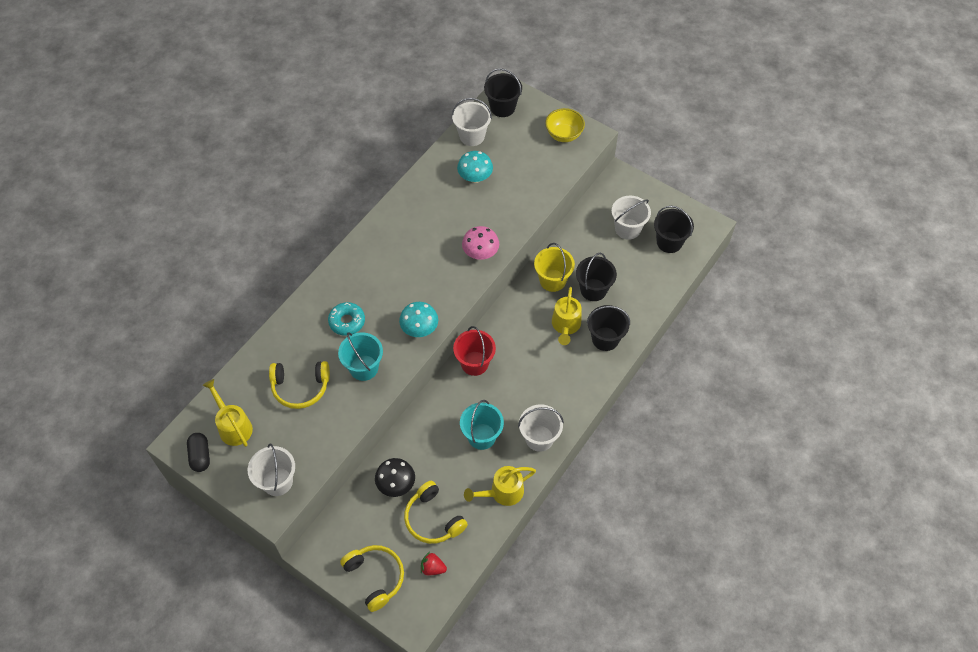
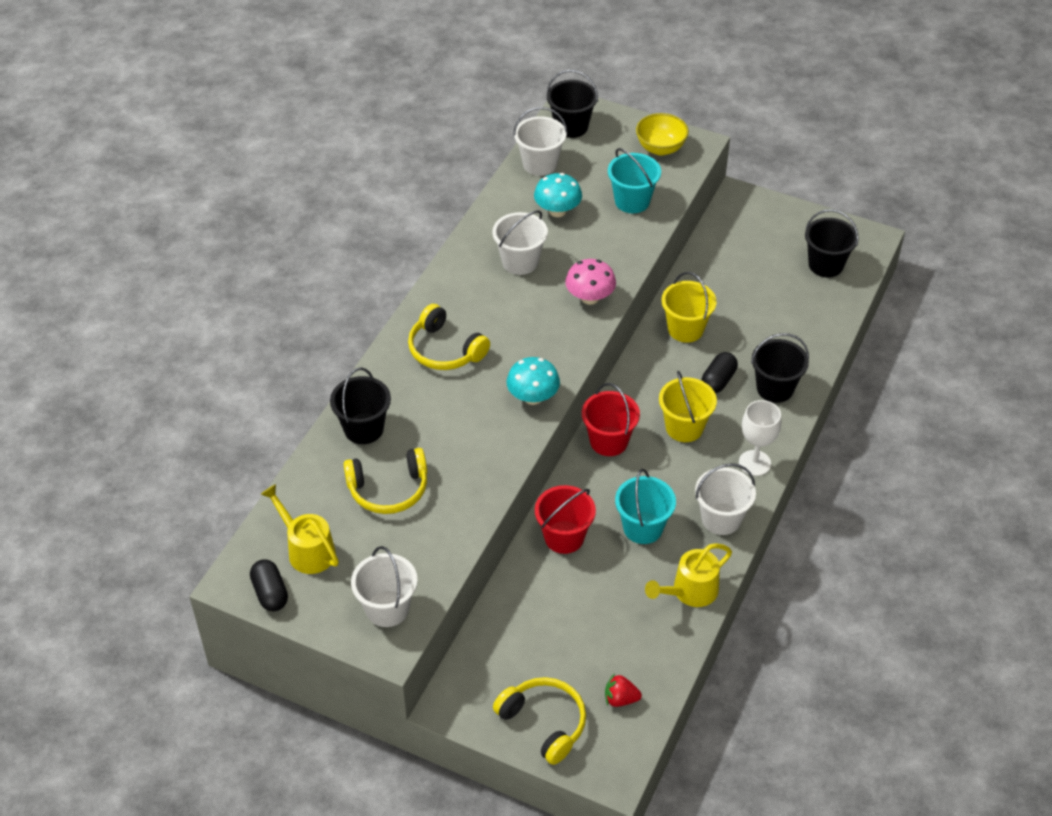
camera: 10 degrees left, 10 degrees down
(347, 321) = (431, 402): turquoise donut -> none
(363, 368) = (469, 454): turquoise bucket -> turquoise bucket (632, 201)
(396, 484) = (542, 603): black mushroom -> none
(424, 435) = (564, 537): none -> red bucket
(433, 519) = (604, 638): yellow headphones -> yellow headphones (444, 350)
(531, 360) = (684, 427): none -> yellow bucket
(565, 326) = (718, 380): yellow watering can -> black capsule
(575, 397) = (754, 463): none -> white goblet
(593, 290) = (742, 333): black bucket -> black bucket (363, 429)
(627, 229) = (767, 256): white bucket -> white bucket (520, 262)

